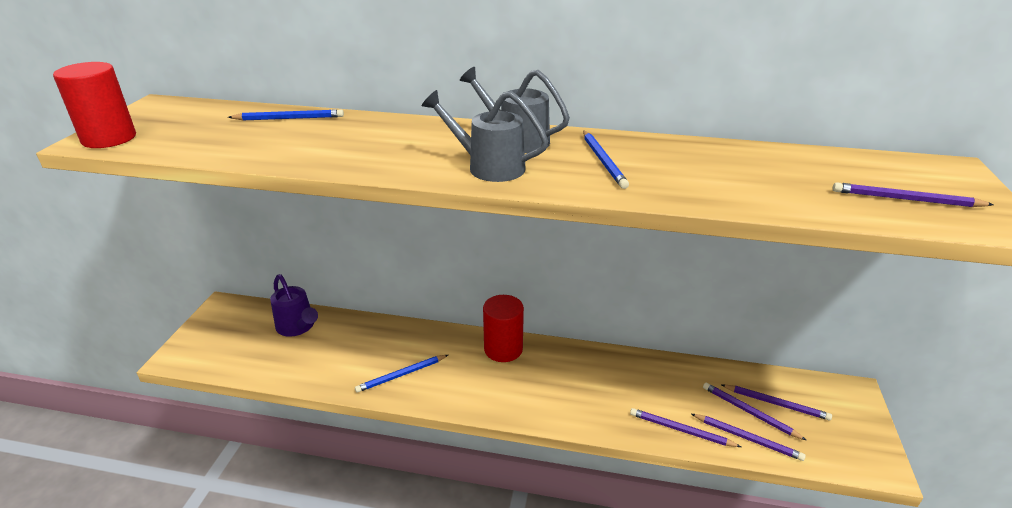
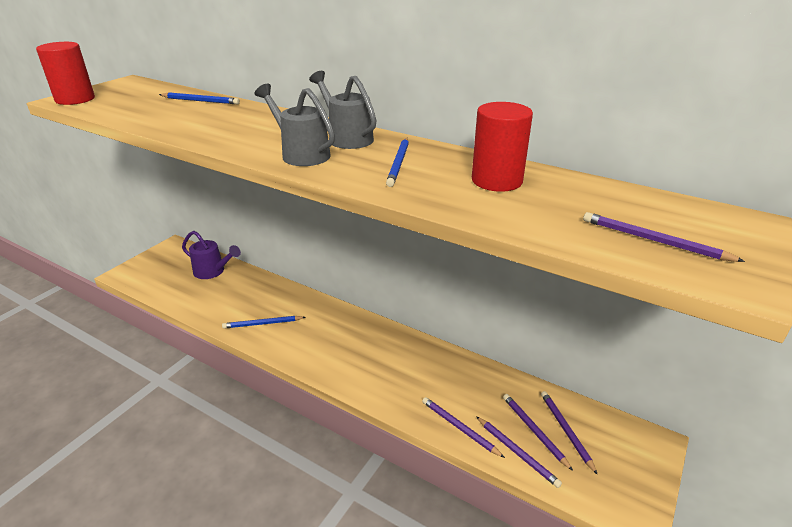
camera: 20 degrees right, 0 degrees up
(298, 327) = (213, 272): purple watering can -> purple watering can turned 45 degrees counterclockwise
(503, 349) = (352, 323): red cylinder -> red cylinder (497, 181)
(776, 403) = (566, 431): purple pencil -> purple pencil turned 150 degrees counterclockwise

